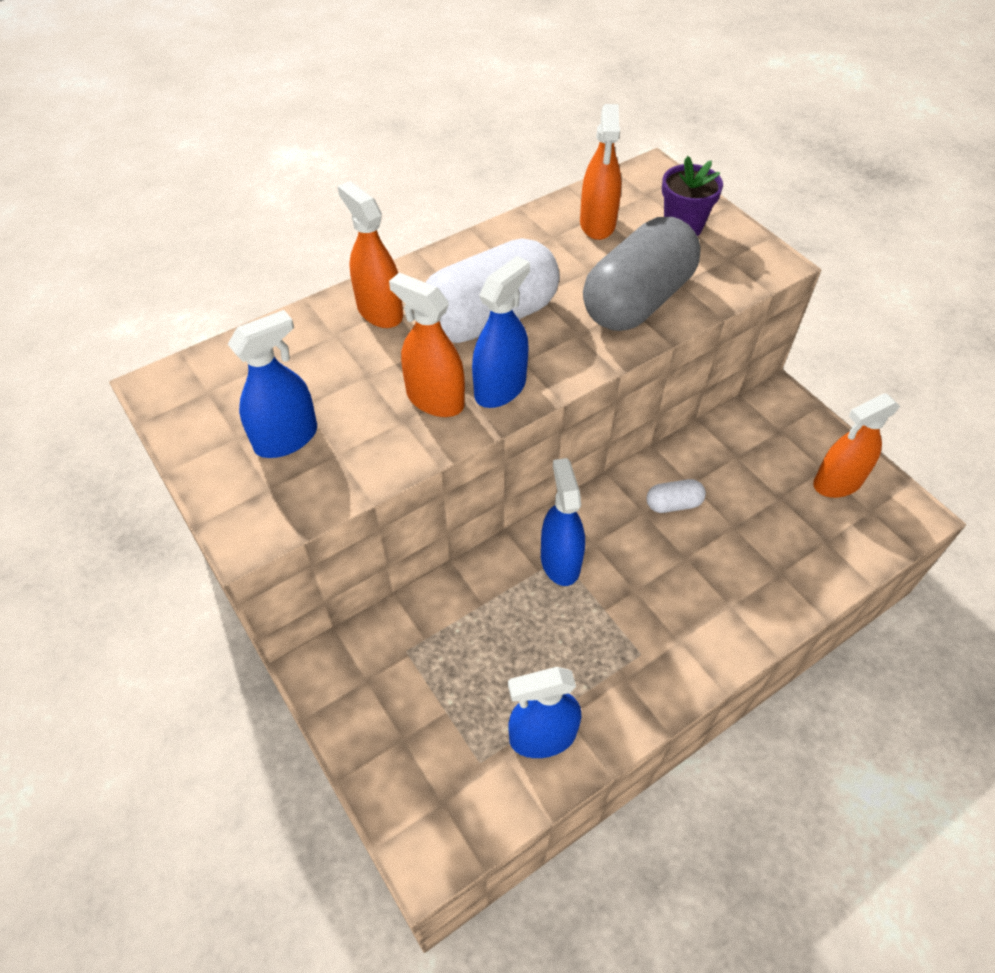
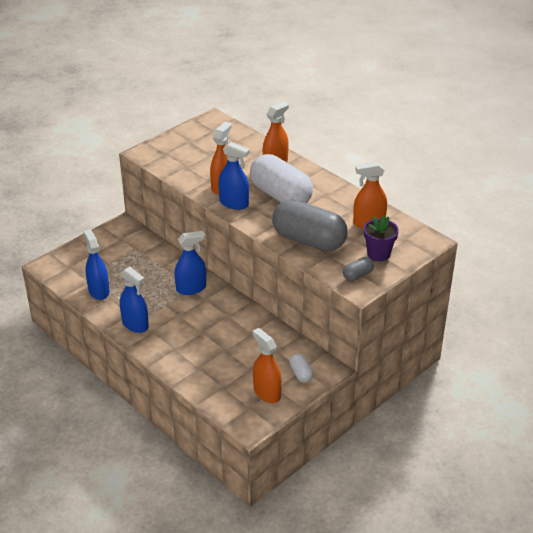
camera: 80 degrees right, 15 degrees down
(286, 438) = (191, 153): blue spray bottle -> blue spray bottle (135, 324)
(673, 504) = (235, 326): white capsule -> white capsule (301, 374)
(738, 258) = (357, 275): none -> grey capsule

